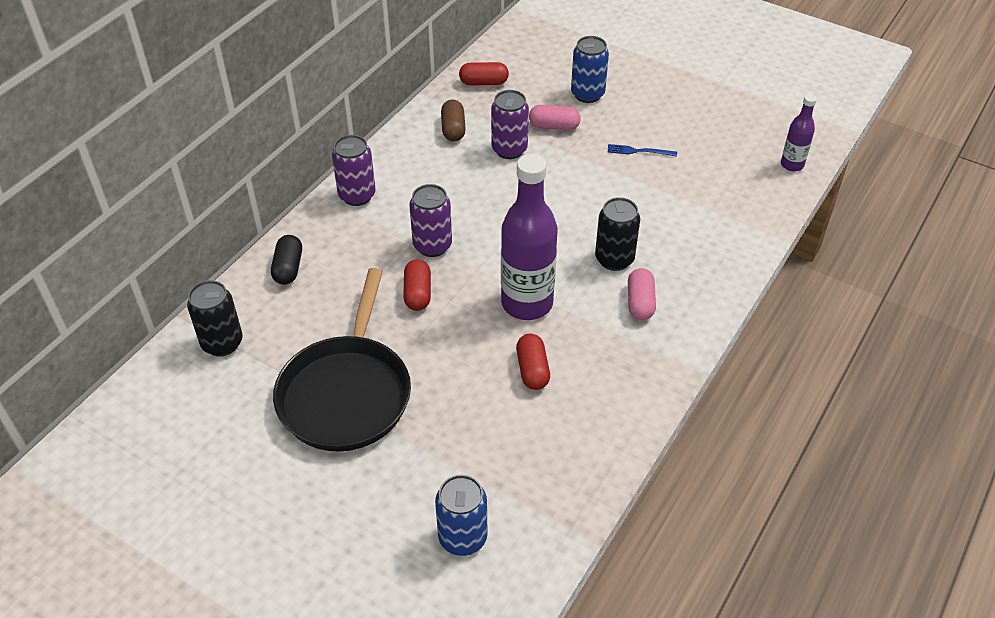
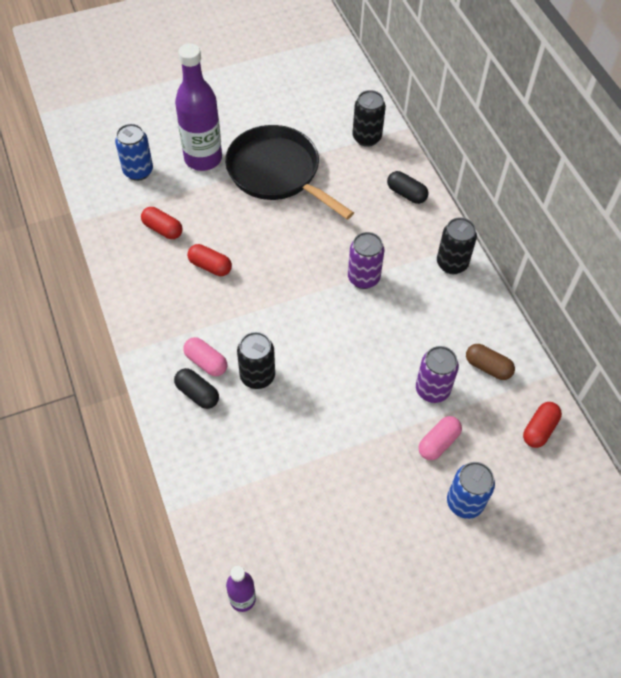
camera: 125 degrees right, 10 degrees up
(357, 195) = (452, 264): purple can -> black can
(417, 293) = (326, 246): red capsule -> red capsule (163, 229)
(527, 303) = (264, 298): purple bottle -> purple bottle (203, 158)
(639, 151) = (357, 485): blue fork -> none
(676, 289) = (197, 393): none -> black capsule

